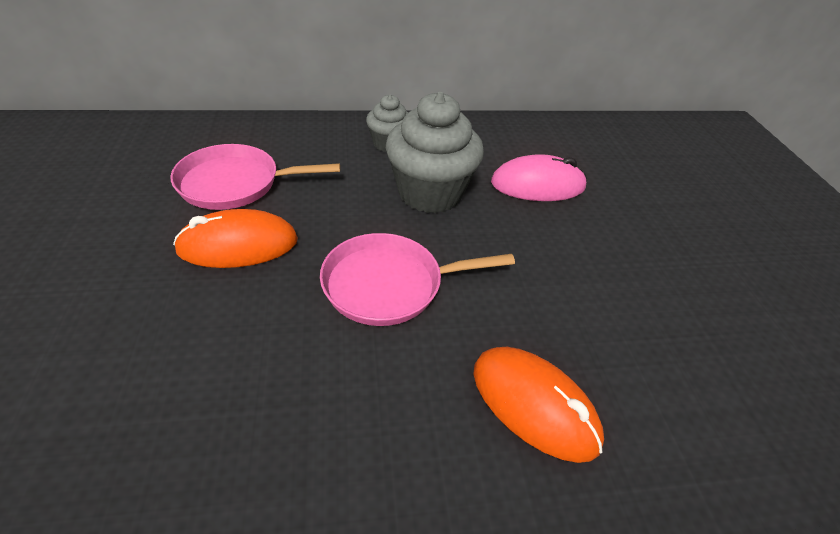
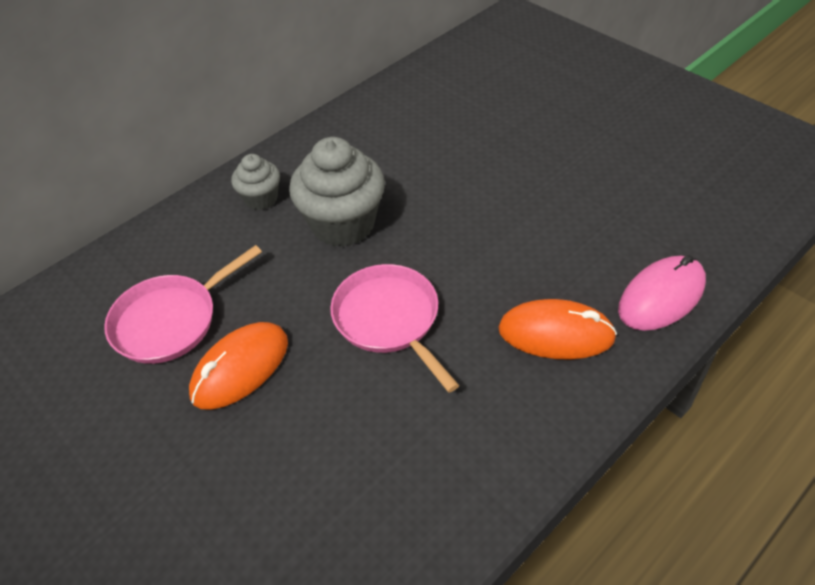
camera: 30 degrees left, 5 degrees up
(388, 285) = (389, 319): pink pan -> pink pan turned 105 degrees clockwise
(537, 185) = (417, 164): pink mouse -> pink mouse (661, 297)

